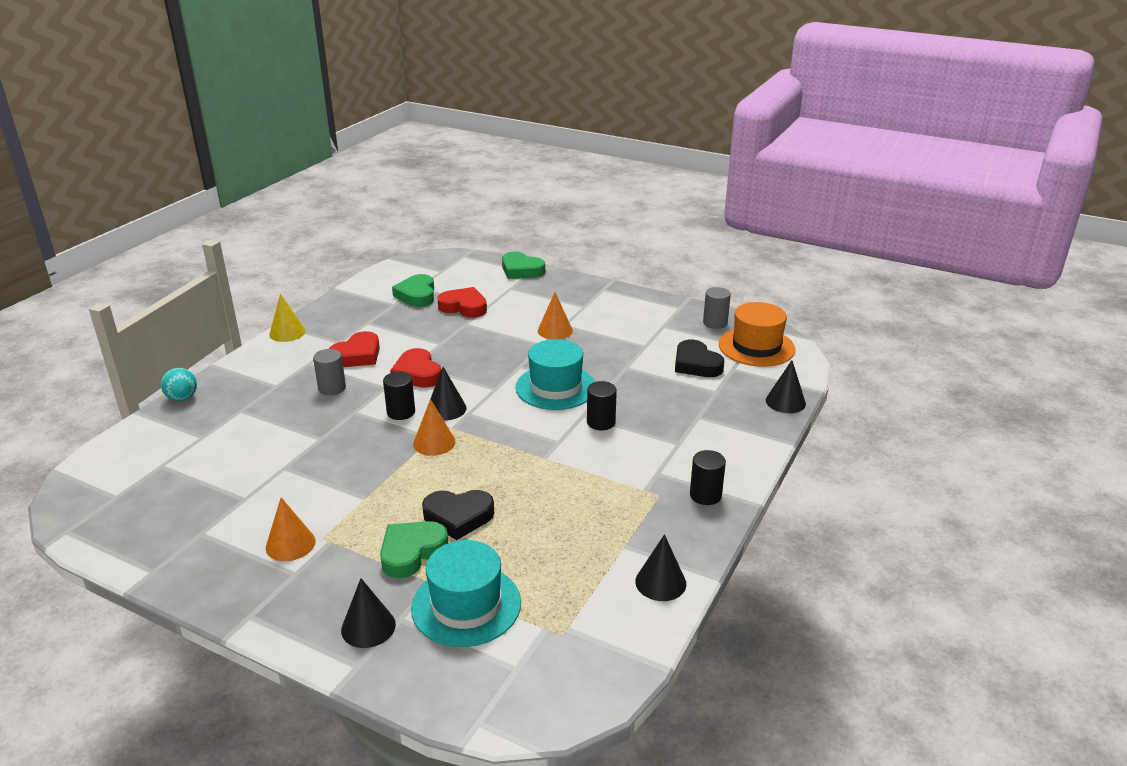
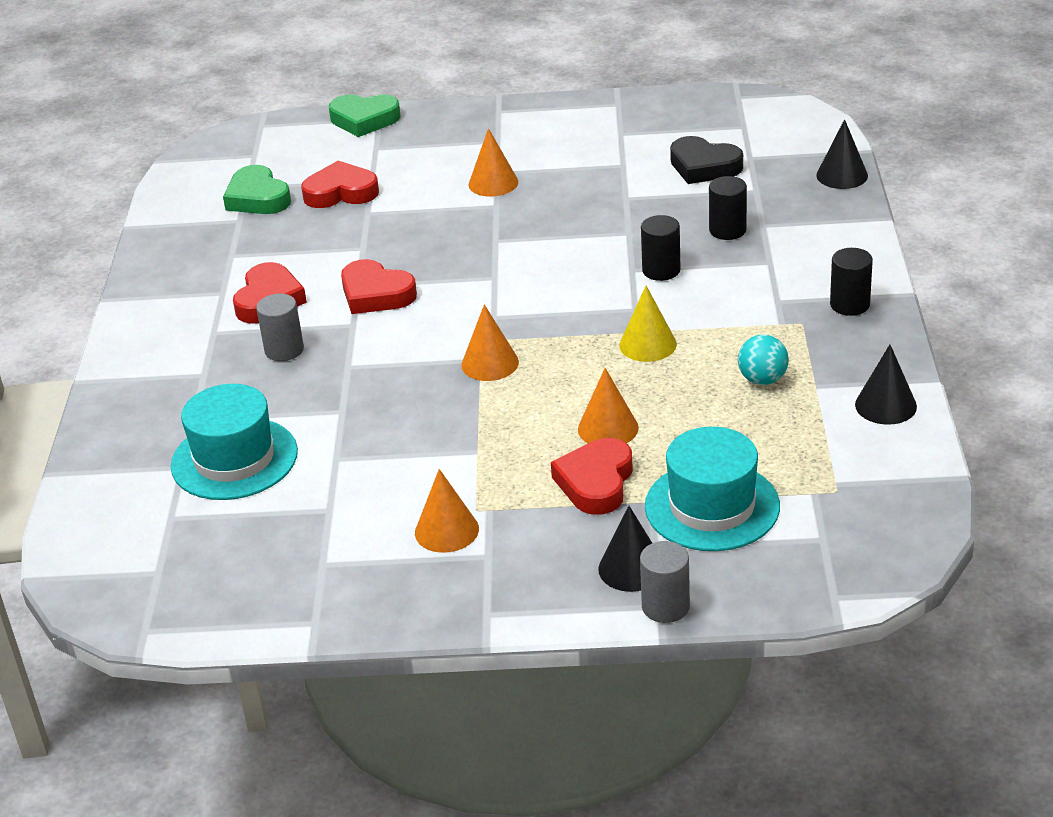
camera: 25 degrees left, 5 degrees up
(182, 398) = (91, 434): turquoise ball -> turquoise ball (762, 380)
(287, 332) = (133, 305): yellow cone -> yellow cone (647, 344)
(401, 412) = (408, 345): black cylinder -> black cylinder (727, 230)
(411, 552) = (596, 482): green heart -> red heart
(446, 409) = (460, 321): black cone -> none
(458, 517) = (608, 428): black heart -> orange cone
(556, 387) = (567, 250): turquoise hat -> turquoise hat (234, 459)
(715, 323) = (678, 110): grey cylinder -> grey cylinder (665, 606)
(756, 347) = (753, 123): orange hat -> none

